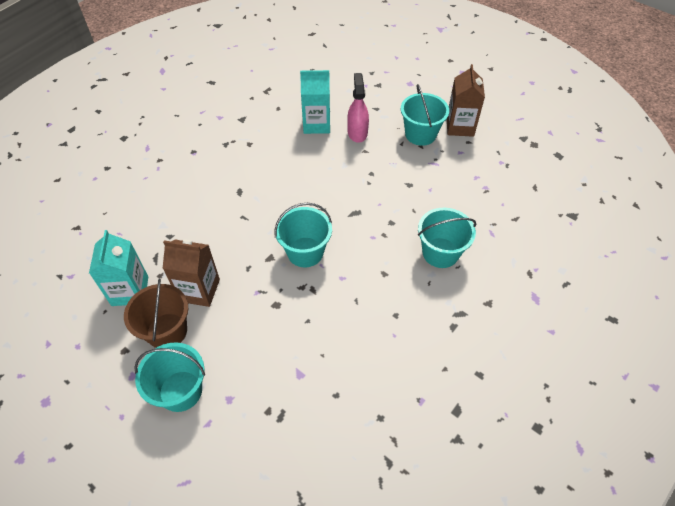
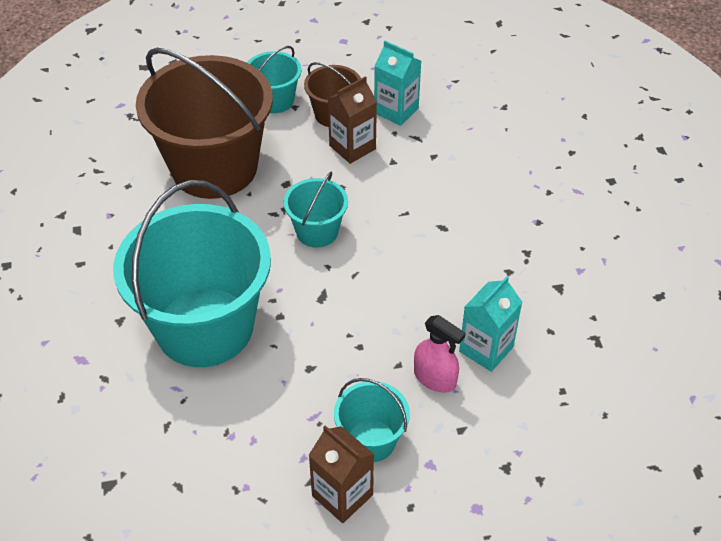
camera: 130 degrees right, 5 degrees down
(302, 368) = (214, 167): none -> brown bucket
(440, 252) = (205, 327): turquoise bucket -> turquoise bucket, size x2.15

